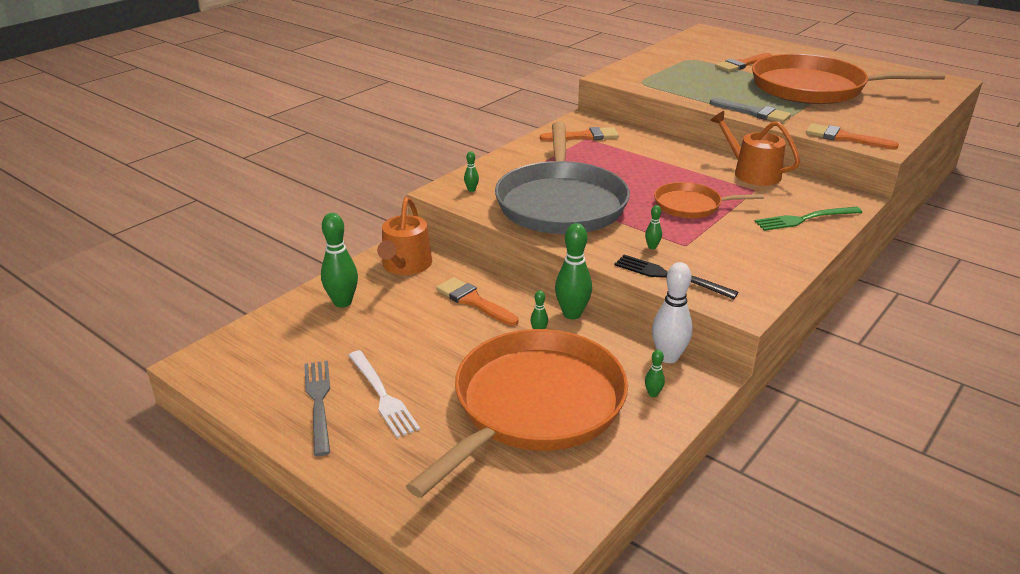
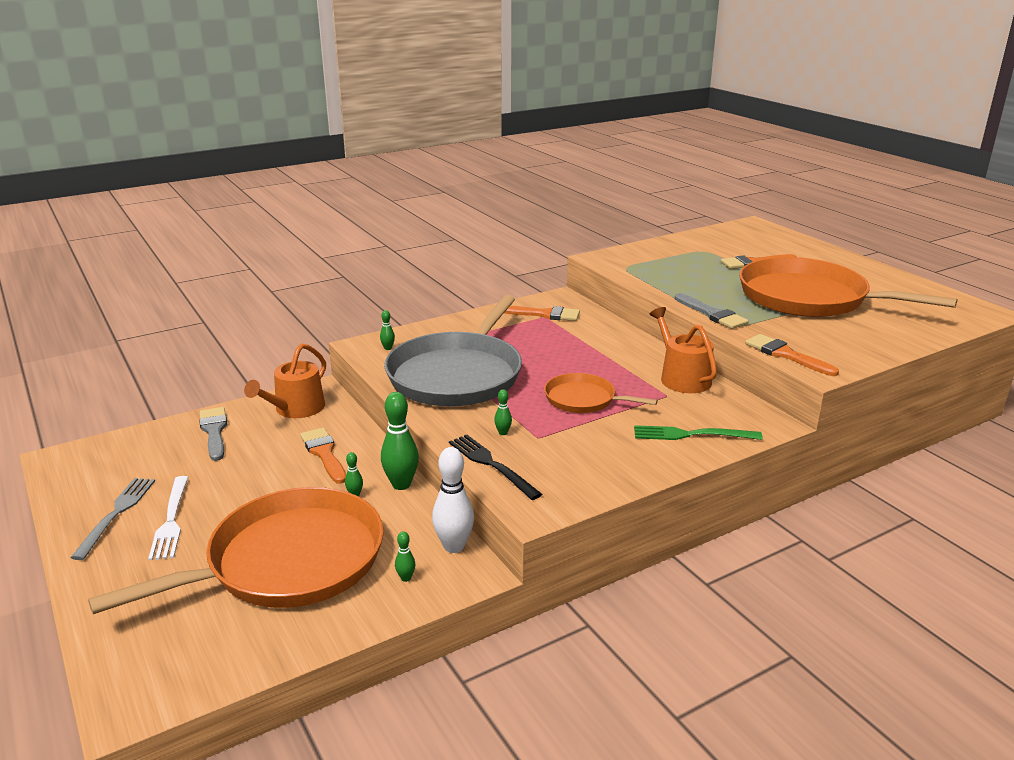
camera: 20 degrees right, 5 degrees down
(342, 302) = (214, 431): green bowling pin -> grey brush

